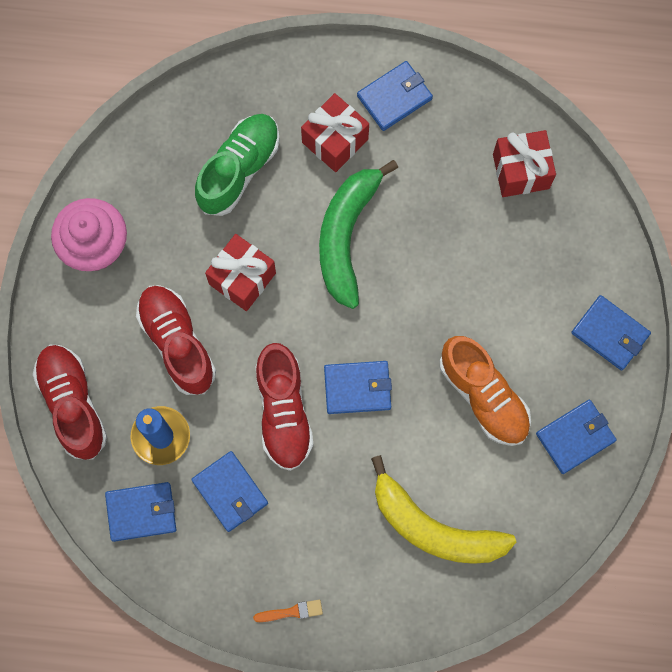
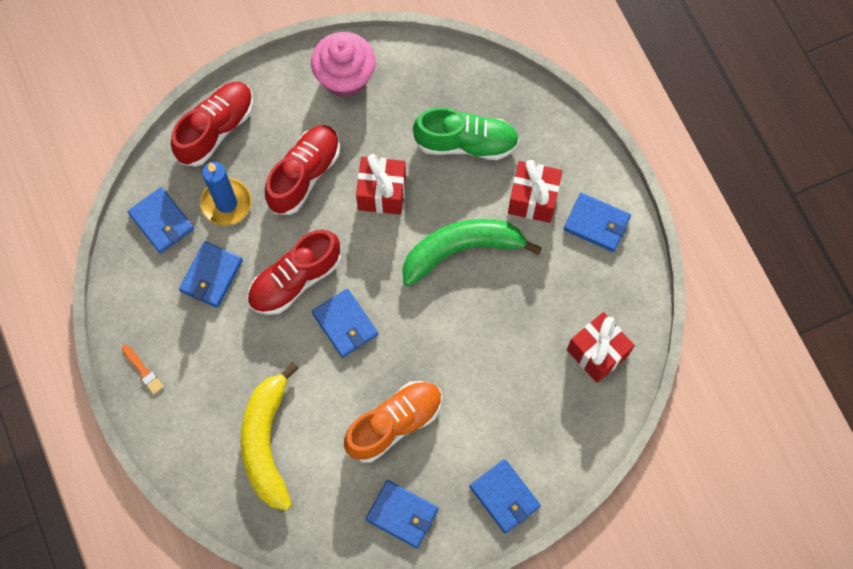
camera: 60 degrees right, 5 degrees down
(484, 396) = (394, 423): orange shoe -> orange shoe turned 150 degrees counterclockwise
(610, 334) = (504, 497): blue wallet -> blue wallet turned 45 degrees counterclockwise

